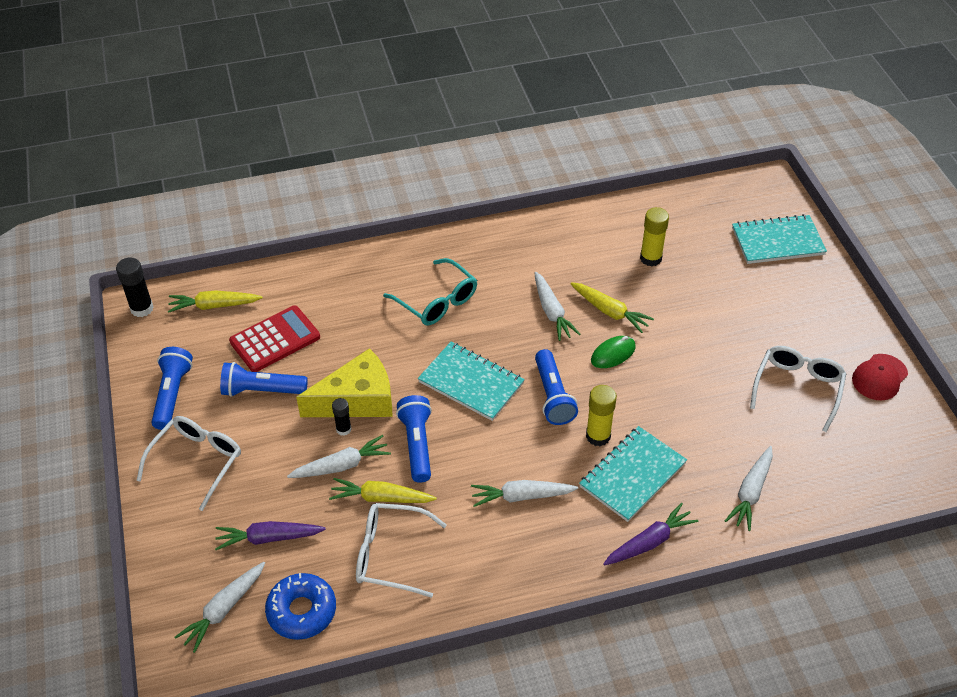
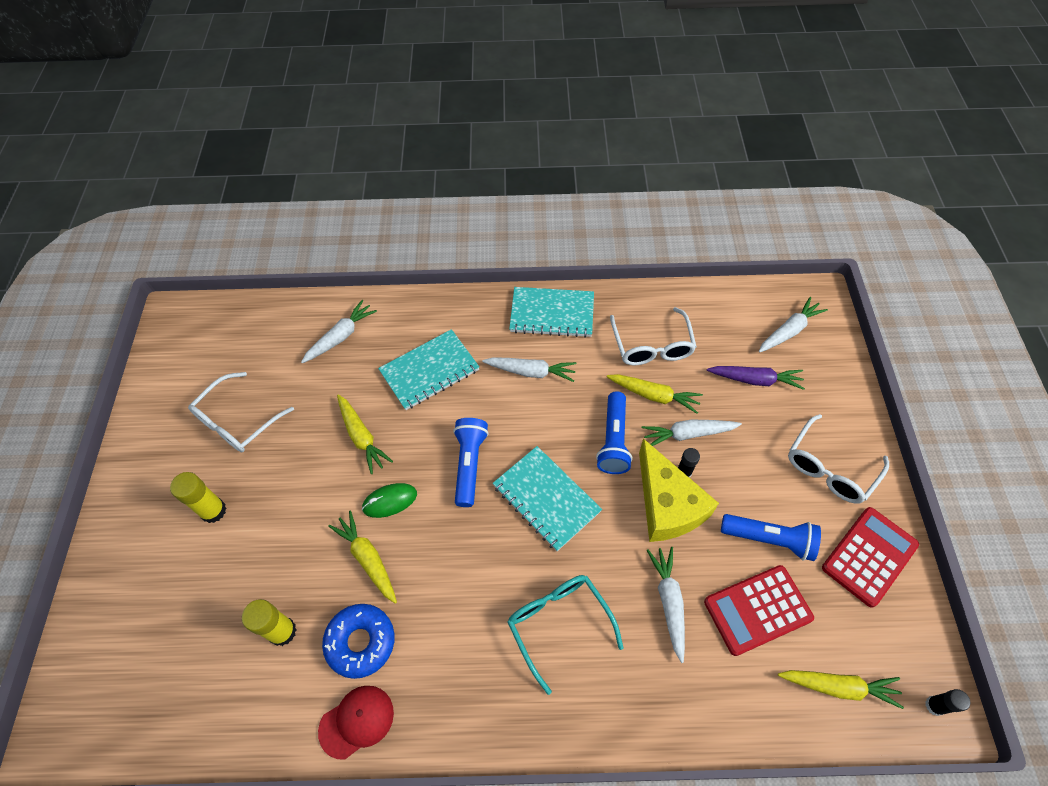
camera: 165 degrees left, 10 degrees up
(142, 308) = (934, 705): black glue stick -> black glue stick, size x0.62
(172, 395) = (869, 556): blue flashlight -> red calculator
(302, 611) = (726, 318): blue donut -> blue donut (361, 642)
(357, 399) = (667, 504): yellow cheese -> yellow cheese turned 105 degrees counterclockwise
(390, 555) = (652, 346): white glasses -> white glasses turned 60 degrees clockwise
(552, 312) = (431, 574): white carrot -> white carrot (669, 602)
(598, 436) = (443, 413): yellow glue stick -> yellow glue stick (213, 511)
(650, 542) = (441, 315): purple carrot -> none
(668, 399) = (362, 437): none -> yellow carrot
(777, 241) = (120, 621): turquoise notebook -> turquoise notebook (552, 314)
(879, 377) = (156, 416): red cap -> red cap (357, 721)

